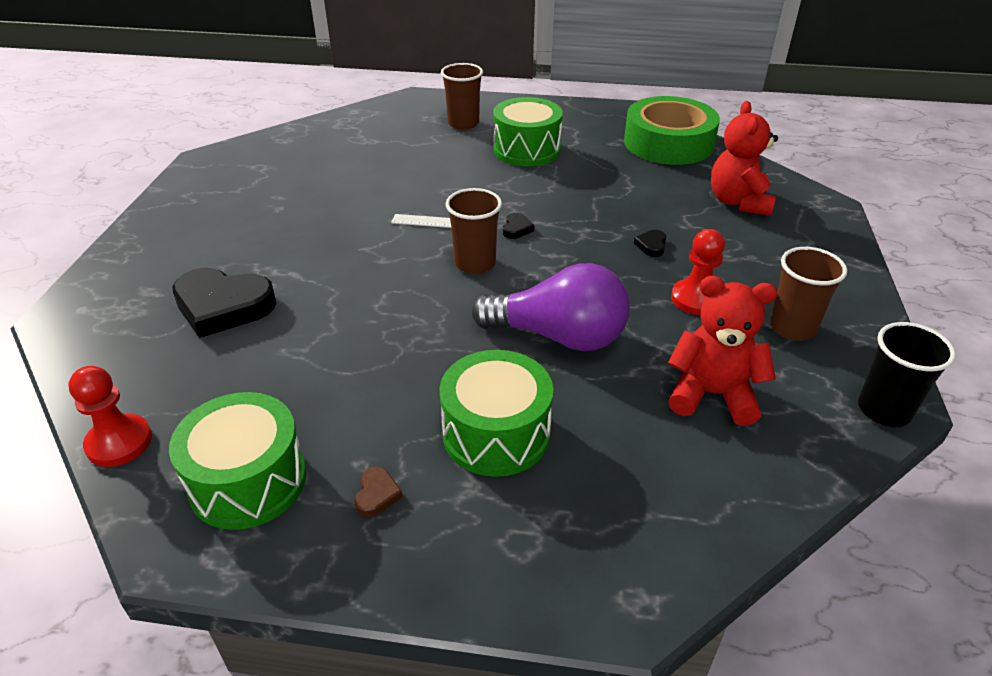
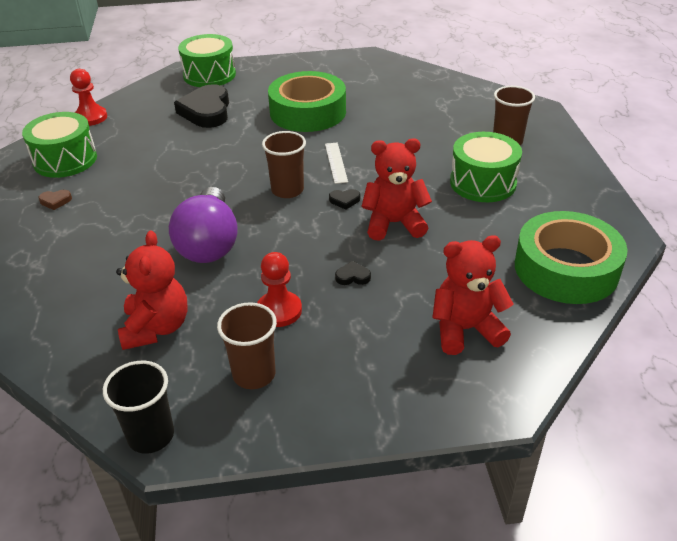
camera: 75 degrees right, 0 degrees up
(304, 223) = (308, 112): none -> green tape
(496, 433) = (106, 233): green drum -> green drum (209, 75)
(572, 207) = (394, 223): none -> red teddy bear

